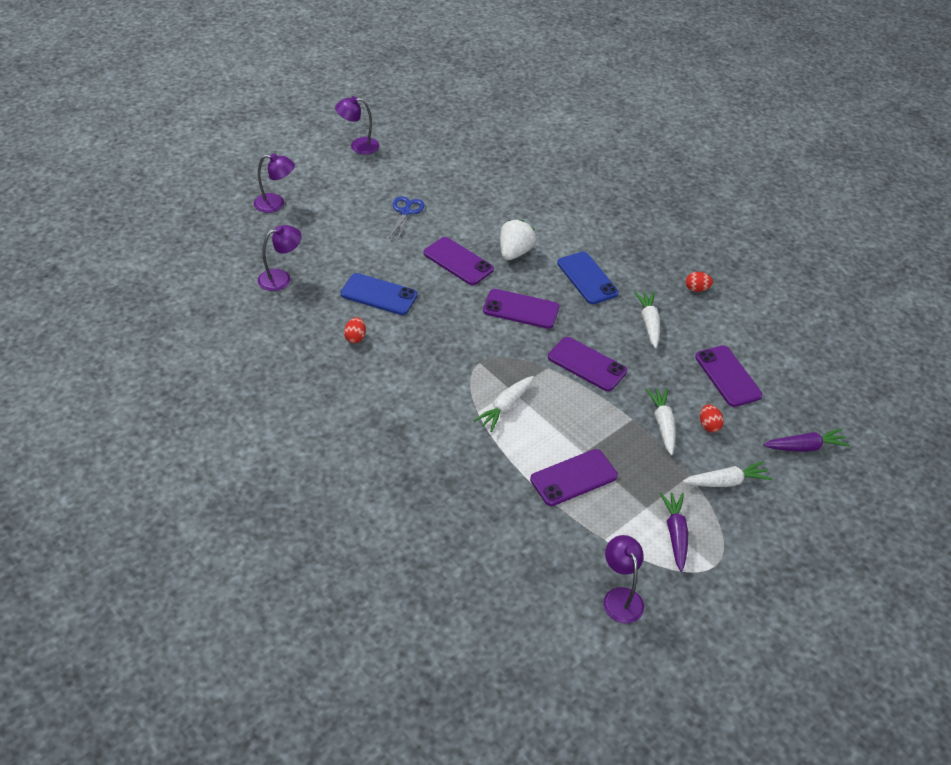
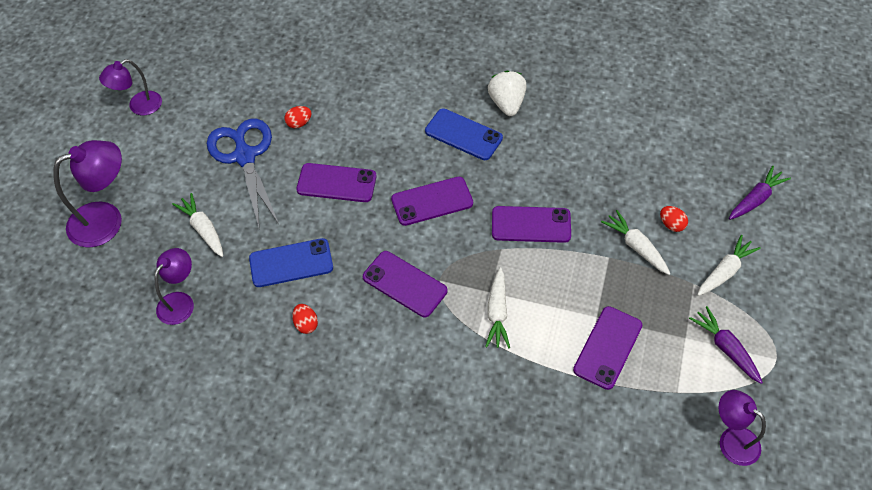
camera: 30 degrees left, 10 degrees up
(275, 204) = (106, 220): purple lamp -> purple lamp, size x1.55
(405, 212) = (244, 156): blue scissors -> blue scissors, size x1.82
(514, 252) = (380, 144): white strawberry -> white strawberry (506, 103)
(649, 323) = (549, 151): white carrot -> white carrot (203, 229)
(696, 289) = (560, 93): red egg -> red egg (299, 123)
(728, 376) = (649, 166): purple phone -> purple phone (405, 284)

